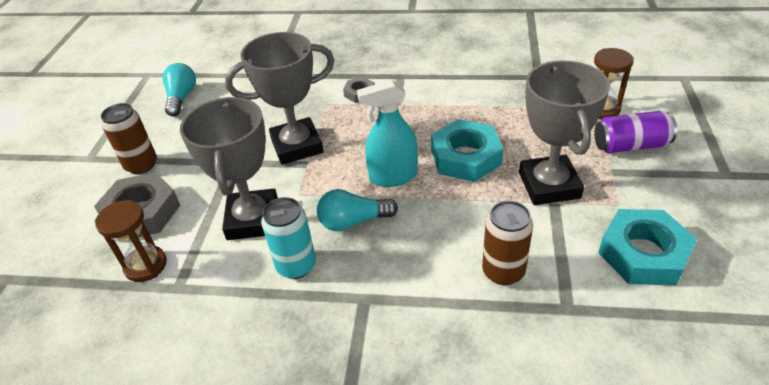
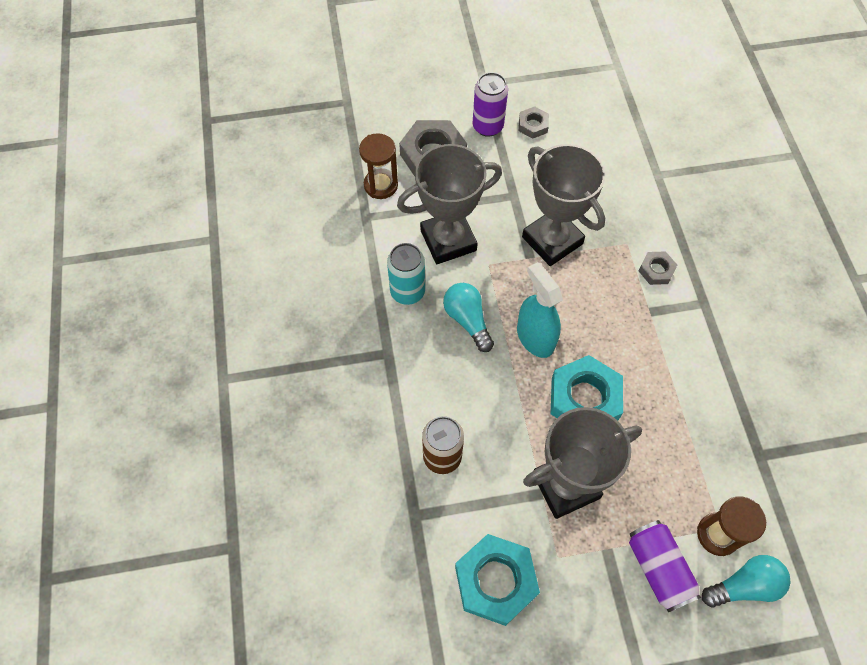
camera: 70 degrees right, 20 degrees up
(141, 165) = (487, 126): brown can -> purple can
(165, 134) = (533, 125): none -> grey nut
(181, 98) = (590, 112): turquoise light bulb -> turquoise light bulb (744, 586)

